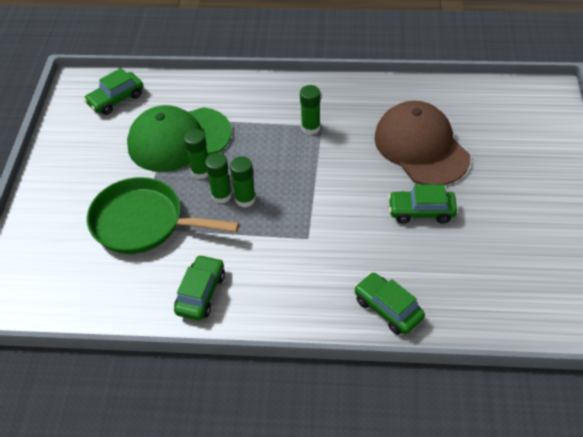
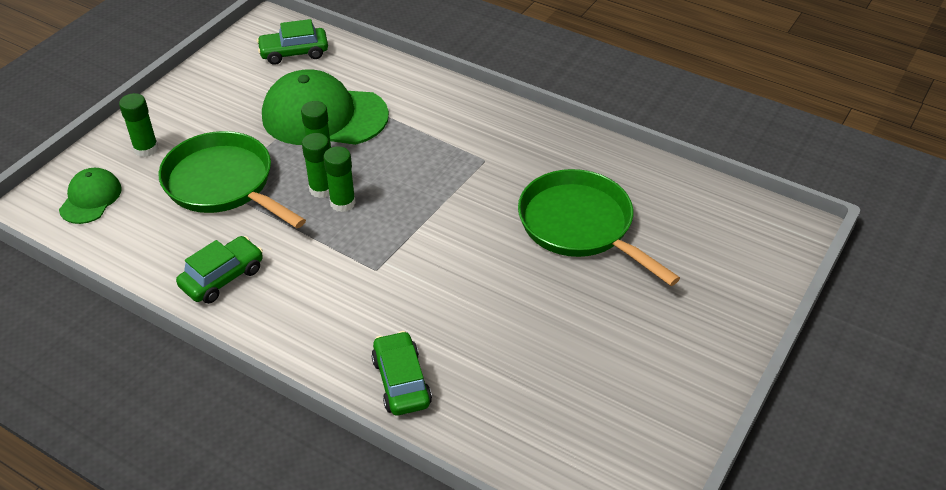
camera: 25 degrees right, 5 degrees down
(44, 279) = (90, 198): none -> green cap
(311, 128) = (472, 157): green glue stick -> green glue stick (146, 149)
(421, 147) = (580, 226): brown cap -> green pan
(421, 211) = (523, 295): green car -> none

